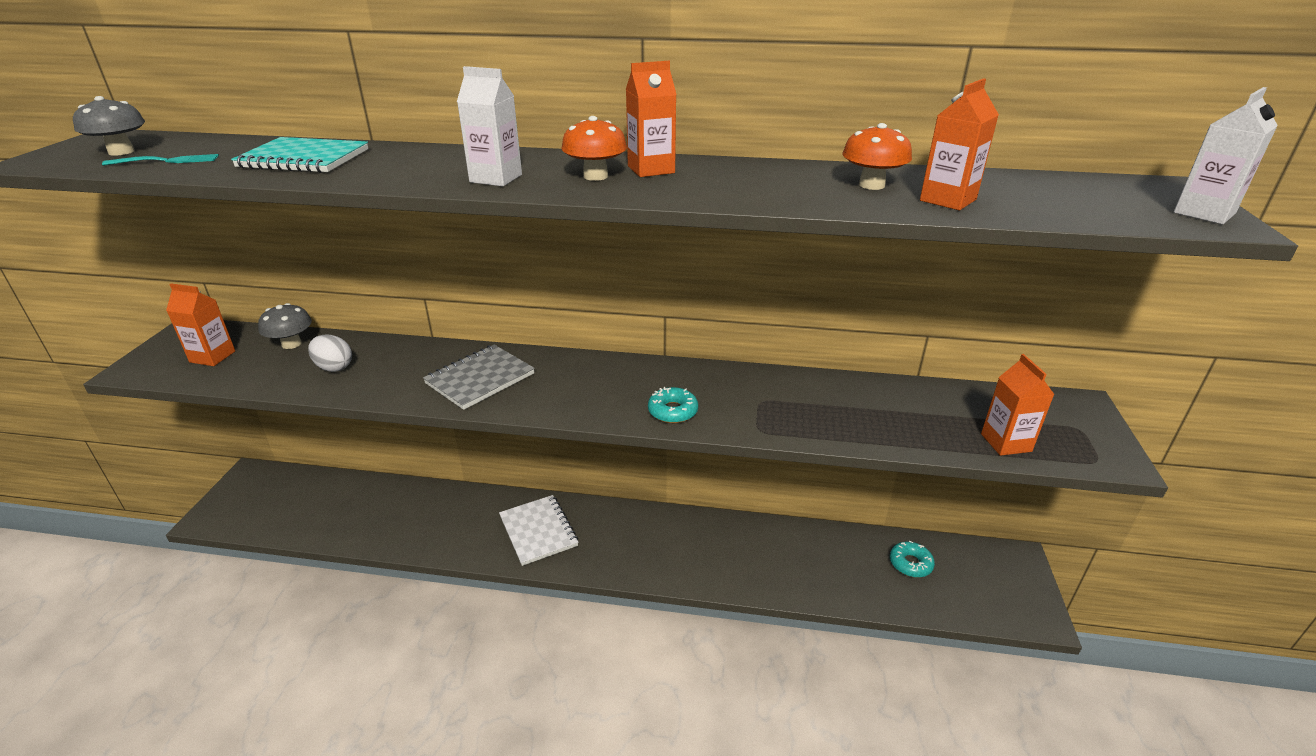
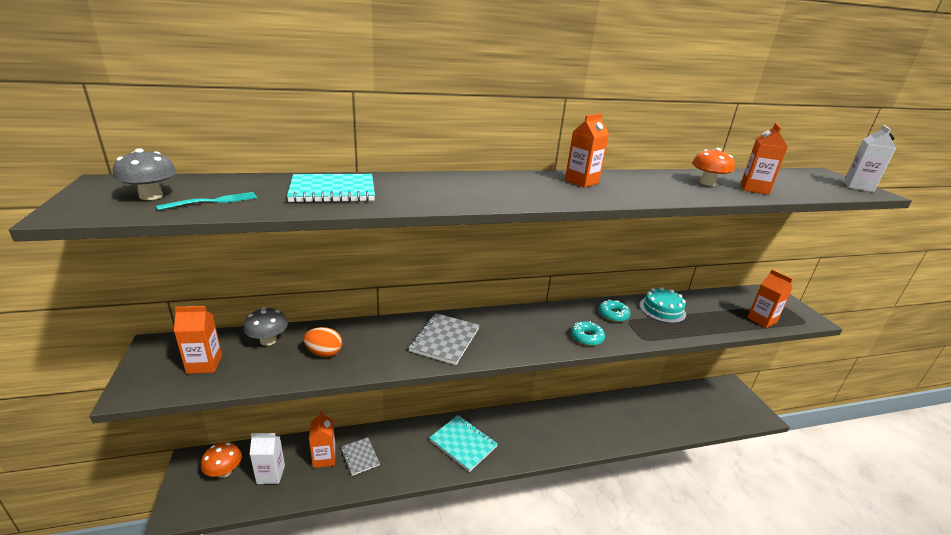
camera: 25 degrees left, 5 degrees down
(334, 367) = (324, 353): white egg -> orange egg
(373, 505) = (324, 458): none -> orange carton
(410, 514) = (360, 457): none -> grey notebook
(496, 178) = (500, 195): white carton -> white carton (271, 474)
(538, 531) = (463, 443): white notebook -> turquoise notebook
(595, 176) = (558, 189): orange mushroom -> orange mushroom (224, 471)
(836, 396) = (662, 309): none -> turquoise cake
(910, 564) = (686, 403): turquoise donut -> turquoise donut (613, 315)

